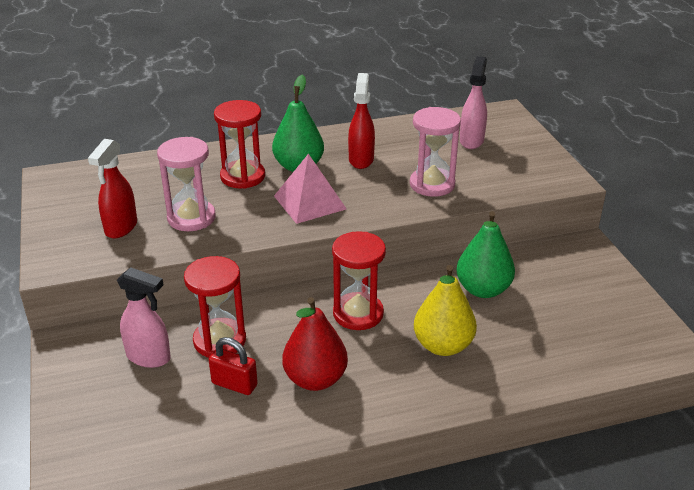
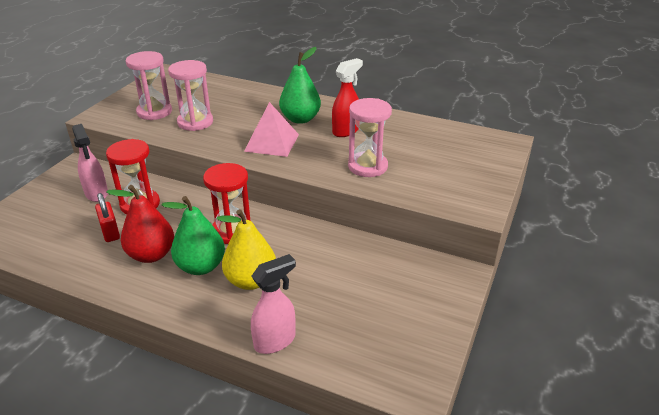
camera: 40 degrees right, 0 degrees up
(121, 228) = (154, 112): red spray bottle -> pink hourglass
(242, 176) = (259, 111): red hourglass -> none
(471, 140) = (445, 150): pink spray bottle -> pink spray bottle (275, 341)
(483, 289) = (333, 261): green pear -> green pear (201, 266)

